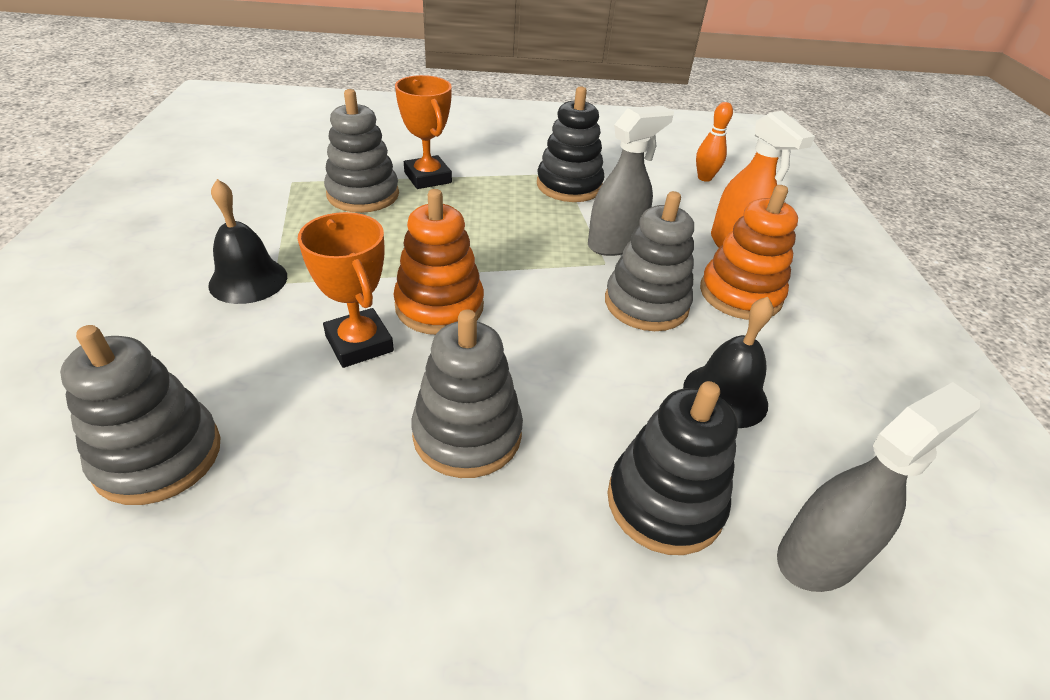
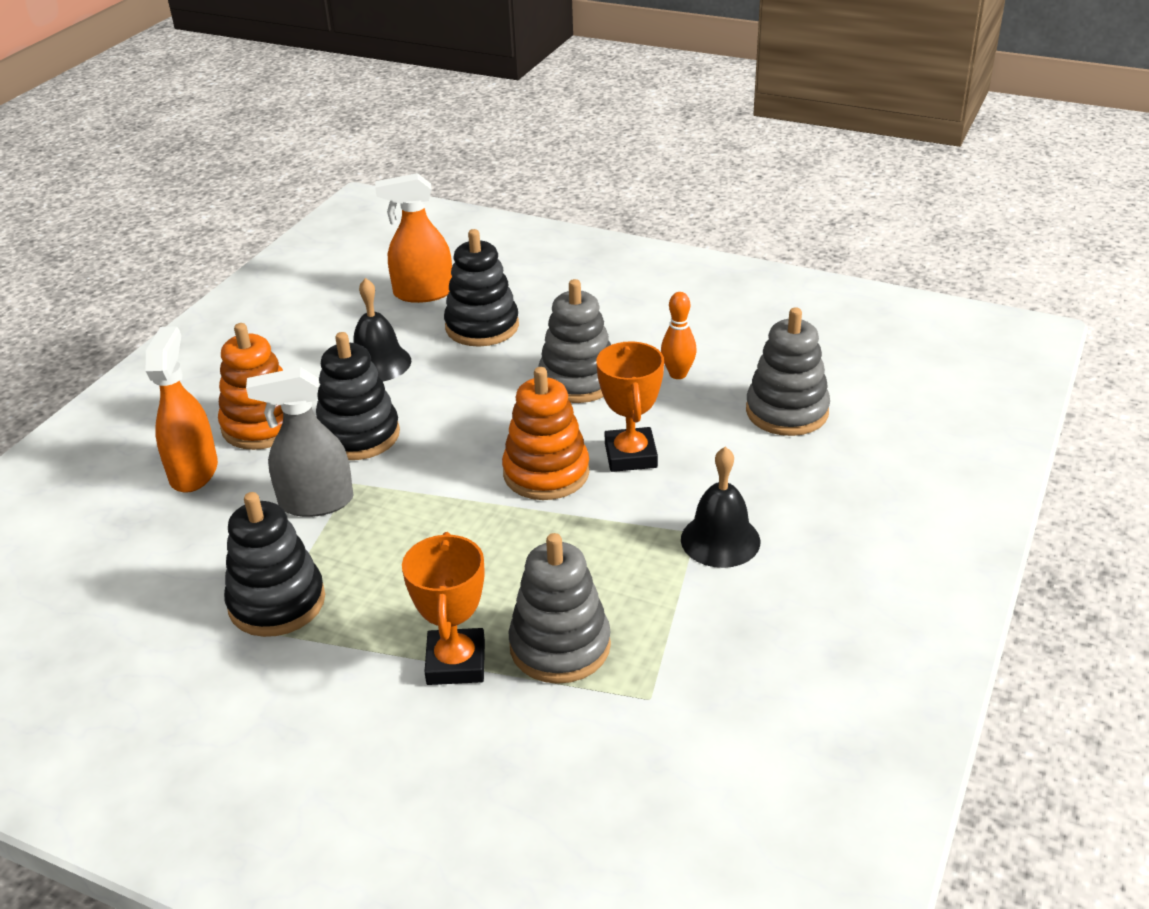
camera: 150 degrees left, 5 degrees down
(646, 304) = (358, 435): grey stacking toy -> black stacking toy
(704, 178) = (80, 576): orange bowling pin -> orange bowling pin (678, 374)
(818, 556) = (423, 293): grey spray bottle -> orange spray bottle

